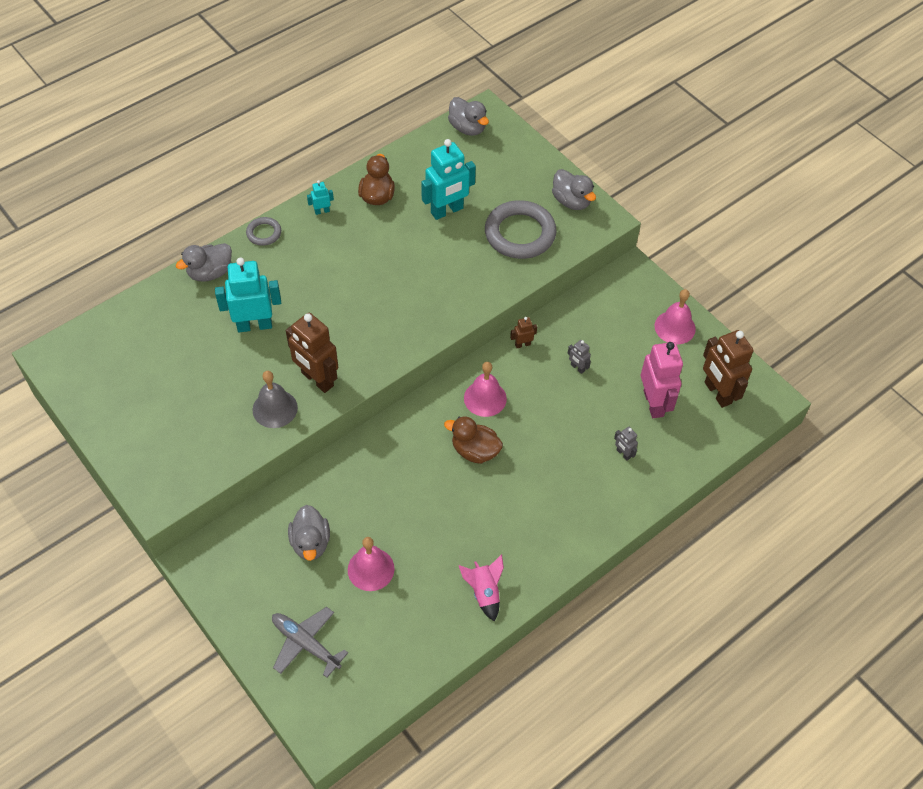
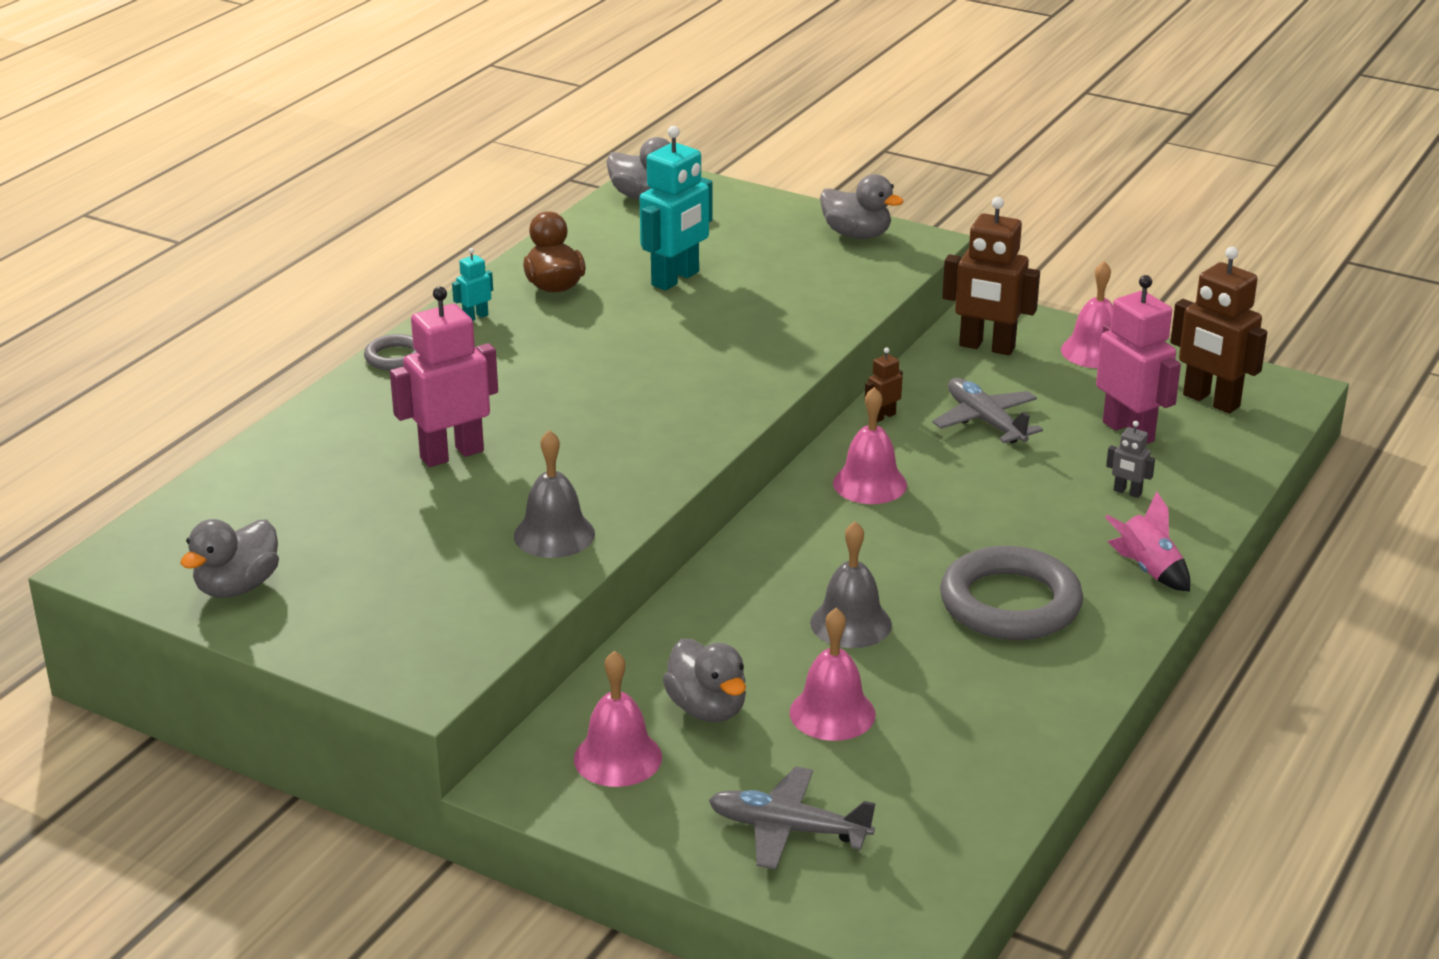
camera: 20 degrees left, 25 degrees down
(210, 273) = (333, 415): grey duck -> grey duck (237, 587)
(250, 561) = (617, 757): none -> pink bell
(254, 325) = (451, 454): turquoise robot -> pink robot
(317, 379) = (601, 488): brown robot -> brown robot (986, 347)
(416, 505) = (851, 623): none -> grey bell
(475, 451) = (898, 542): brown duck -> none
(484, 592) = (1037, 691): pink rocket -> pink rocket (1147, 570)
(520, 233) = (805, 279): grey ring -> grey ring (1010, 603)
(577, 368) = (986, 421): grey robot -> grey plane

